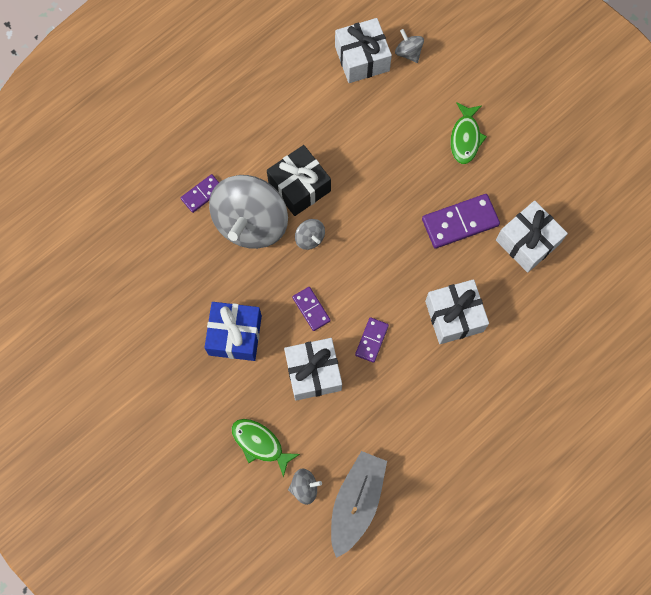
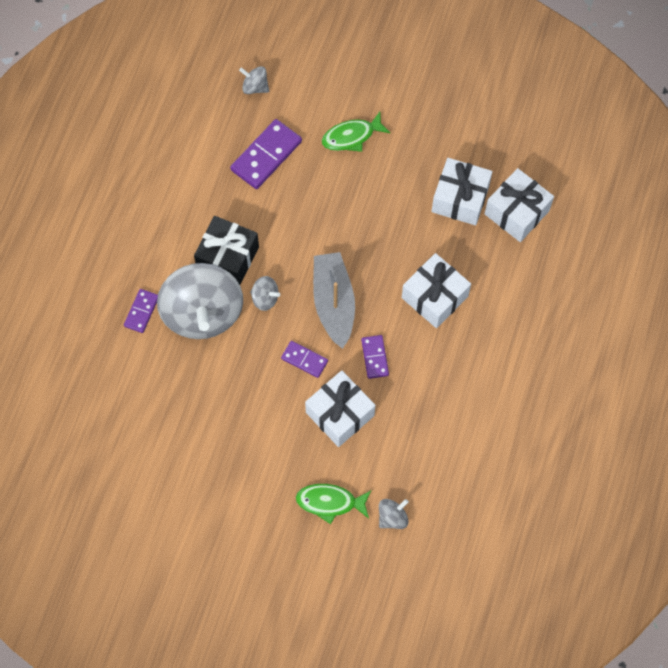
camera: 30 degrees left, 5 degrees down
(235, 335) = (249, 420): blue gift -> none
(356, 502) = (445, 504): grey boat -> grey boat (333, 303)
(362, 58) = (216, 114): white gift -> white gift (517, 212)
(460, 222) = (391, 213): purple domino -> purple domino (266, 156)
(465, 138) = (351, 136): green fish -> green fish turned 90 degrees clockwise

